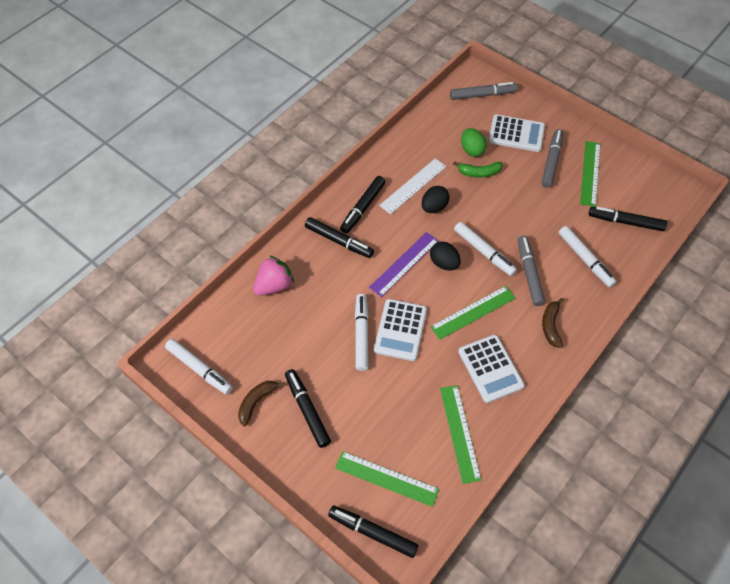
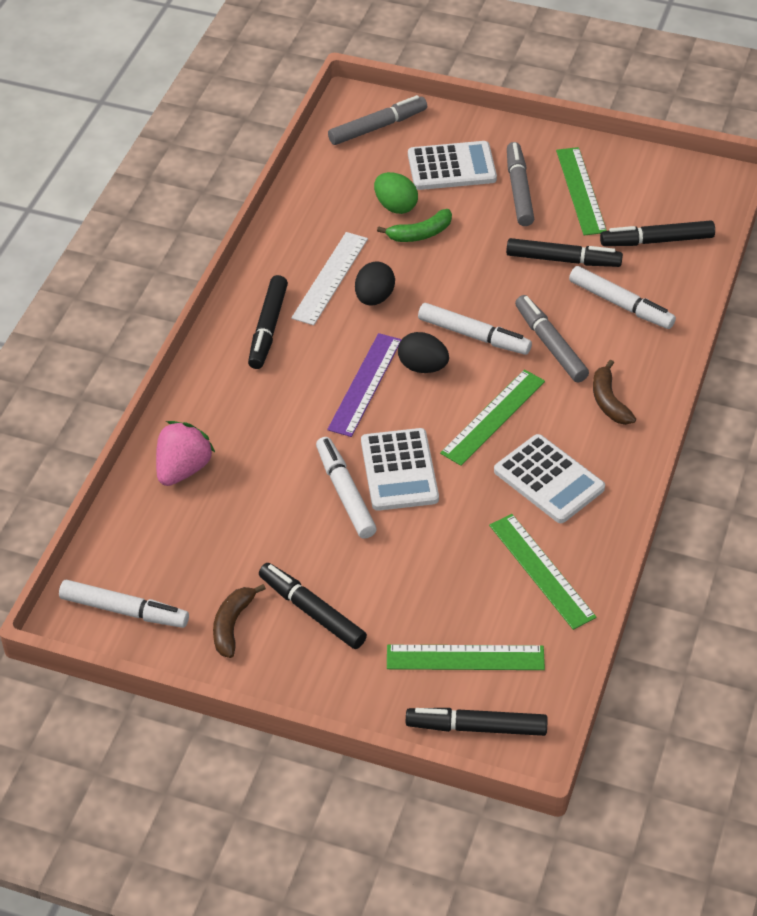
camera: 20 degrees left, 10 degrees down
(339, 241) = (253, 383): black marker -> black marker (563, 260)

